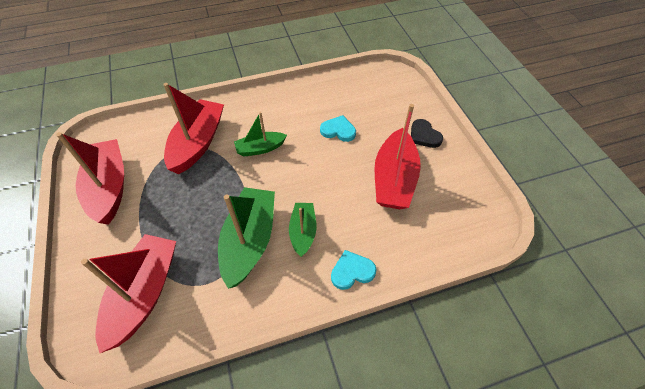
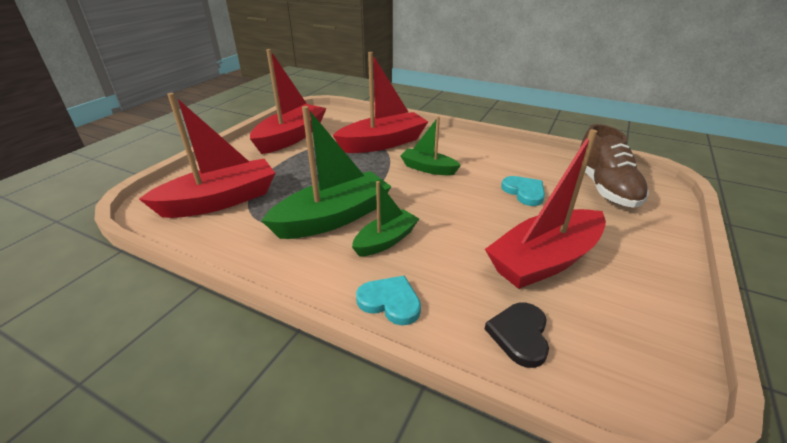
camera: 45 degrees right, 20 degrees down
(375, 96) = (604, 188): none -> brown shoe
(424, 135) = (637, 247): black heart -> black heart (519, 335)

